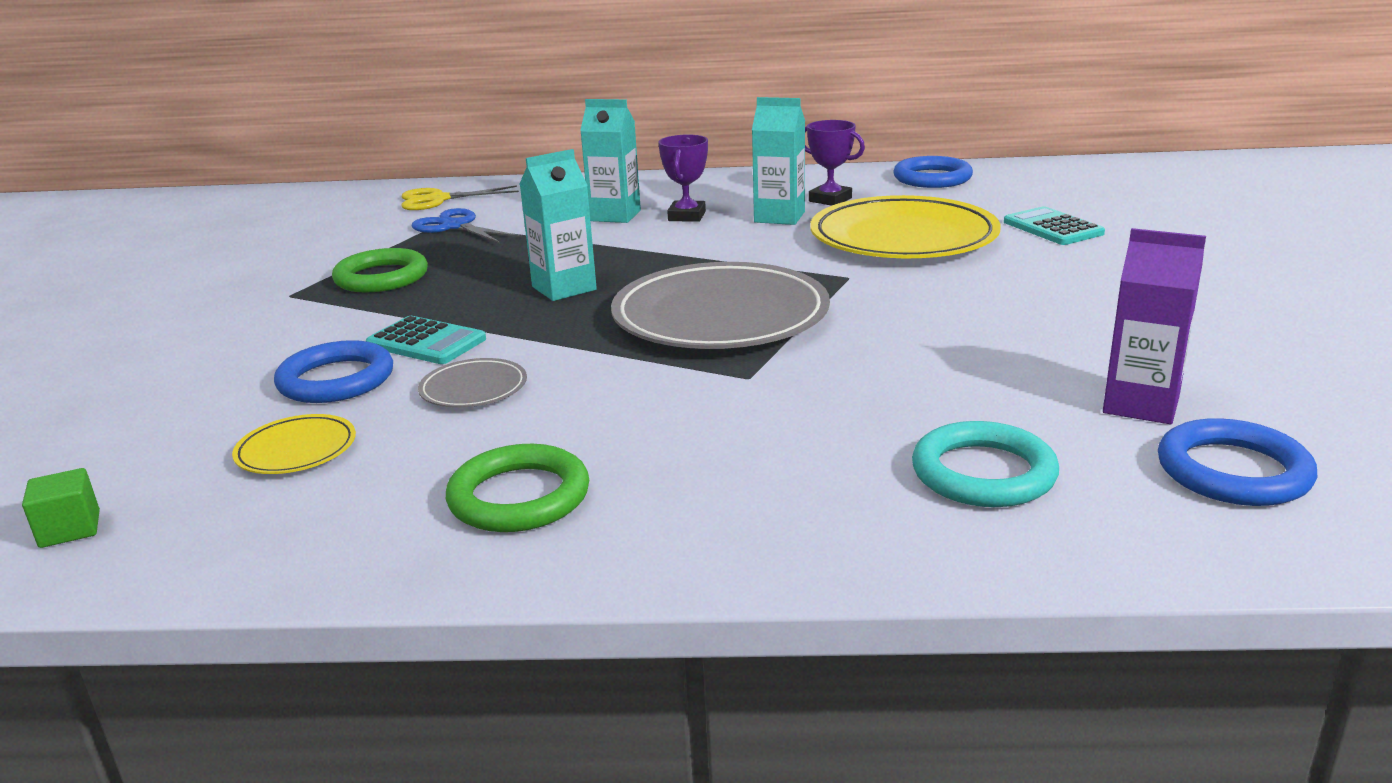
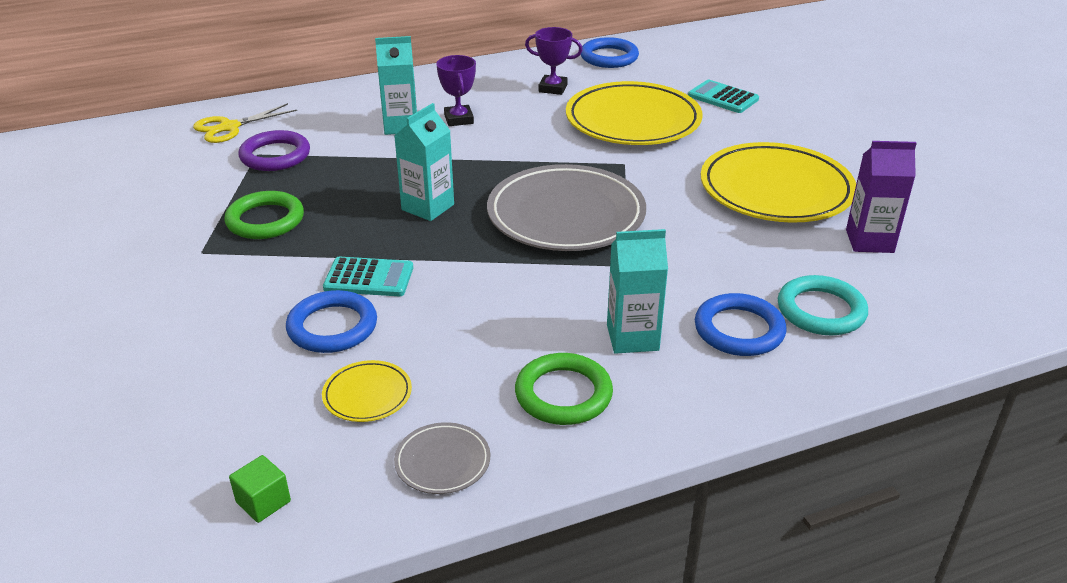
camera: 25 degrees left, 10 degrees up
(455, 226) = (275, 156): blue scissors -> purple ring
(473, 389) = (447, 313): grey plate -> grey plate (442, 462)
(779, 217) = (530, 111): turquoise carton -> turquoise carton (632, 337)
(1041, 328) = (776, 190): none -> yellow plate
(1233, 471) = (944, 280): blue ring -> blue ring (739, 330)

